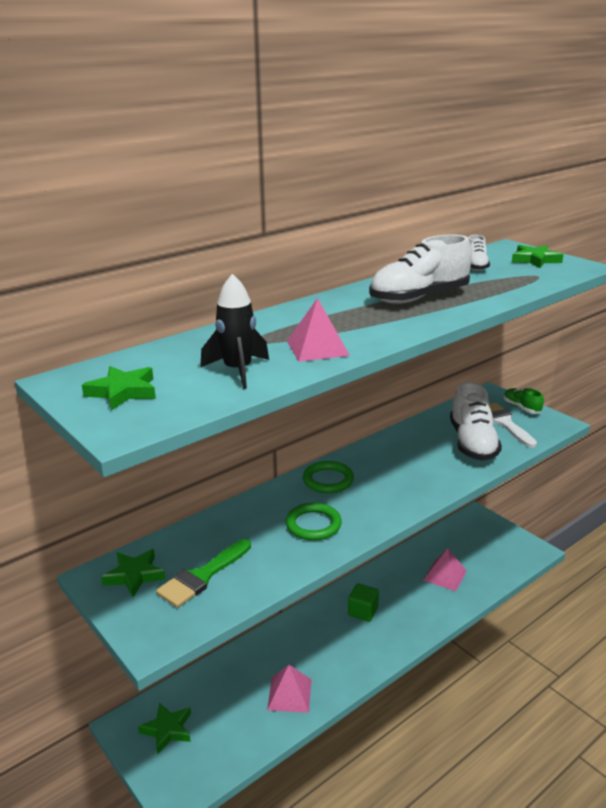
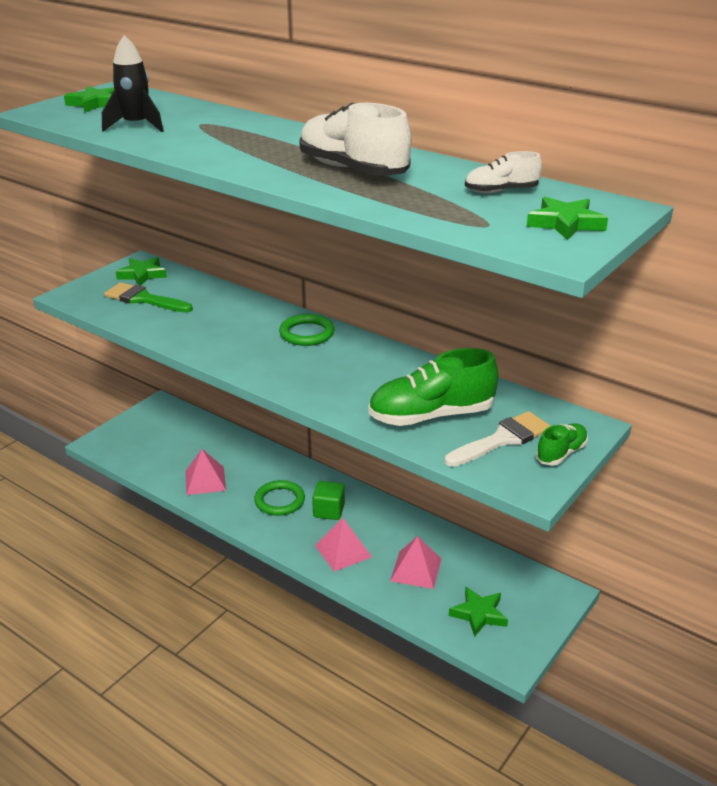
camera: 75 degrees right, 5 degrees up
(167, 729) = (158, 425): green star -> green star (479, 614)
(313, 525) = (226, 335): green ring -> green ring (279, 501)
(317, 348) = (191, 143): pink pyramid -> pink pyramid (343, 551)
(472, 443) = (431, 416): white shoe -> green shoe

